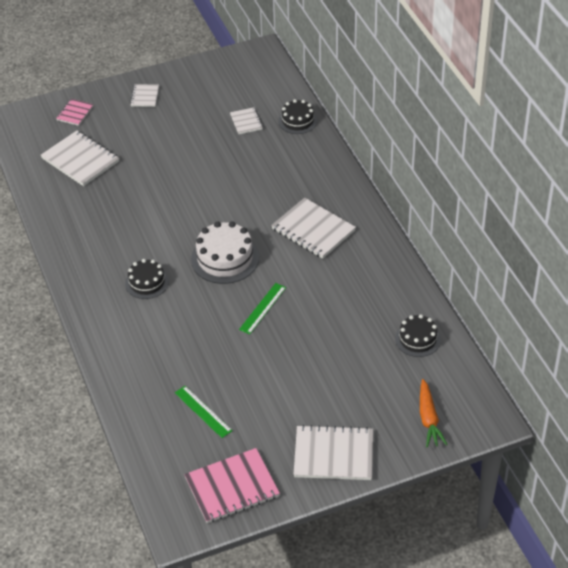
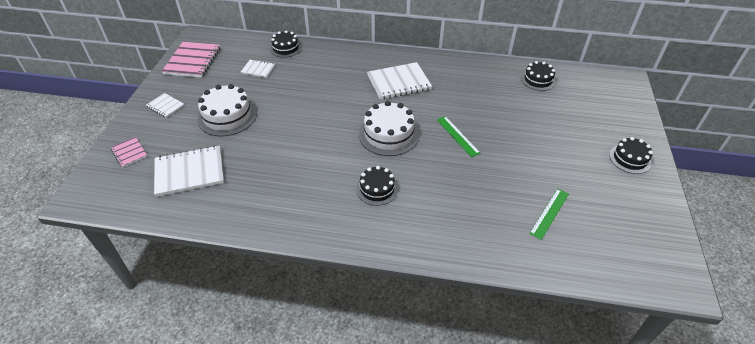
camera: 60 degrees left, 0 degrees up
(163, 141) = (227, 116): none -> white cake
(203, 411) = (549, 213): green ruler -> green ruler turned 45 degrees counterclockwise
(232, 487) = (644, 229): pink notebook -> pink notebook (192, 61)
(333, 454) = (630, 159): white notebook -> black cake
(428, 418) = (614, 103): orange carrot -> none

